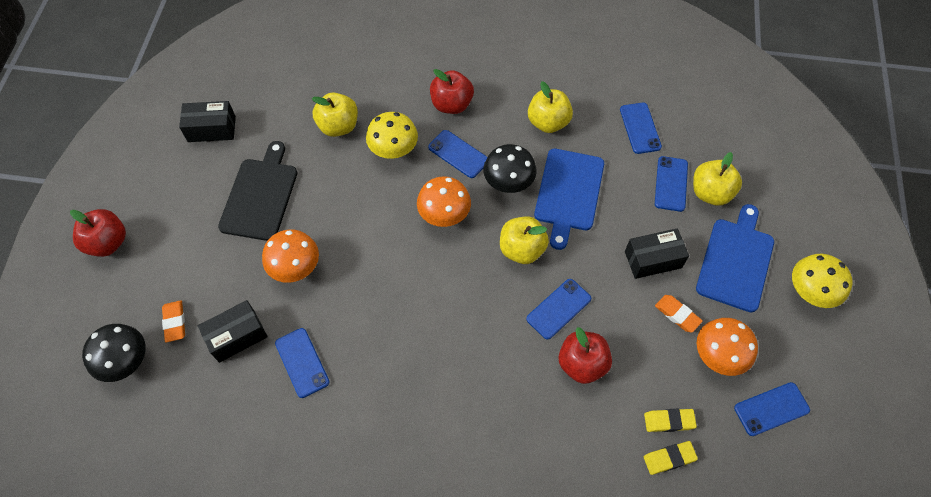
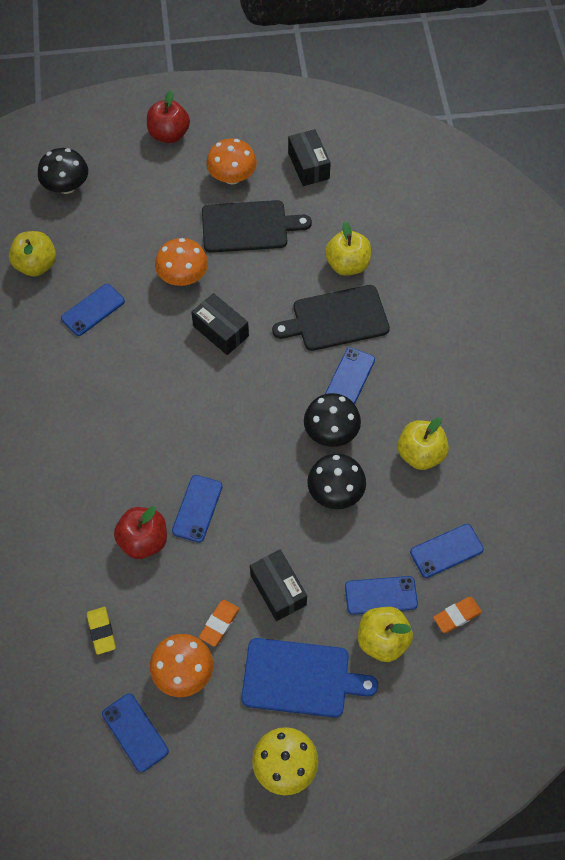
camera: 75 degrees right, 0 degrees up
(175, 322) = (108, 207): orange eraser -> orange eraser (457, 616)
(237, 336) = (106, 255): black box -> black box (221, 331)
(393, 149) = (336, 319): yellow mushroom -> black cutting board
(444, 214) = (275, 382): orange mushroom -> orange mushroom (232, 177)
(451, 104) = (410, 356): red apple -> none
(522, 249) = (254, 461): yellow apple -> yellow apple (36, 265)
(558, 309) = (197, 508): blue phone -> blue phone turned 75 degrees clockwise
(568, 193) = (335, 492): blue cutting board -> black mushroom
(669, 458) = (64, 637): yellow eraser -> none

